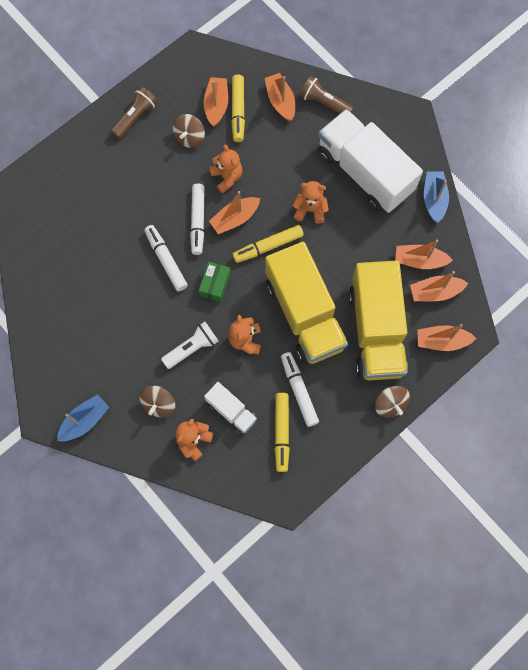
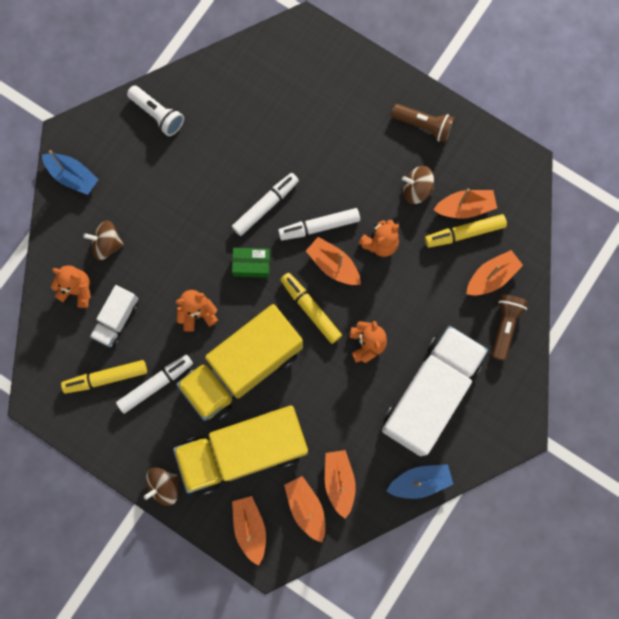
camera: 75 degrees right, 5 degrees up
(192, 348) = (175, 260): white flashlight -> white flashlight (157, 114)

